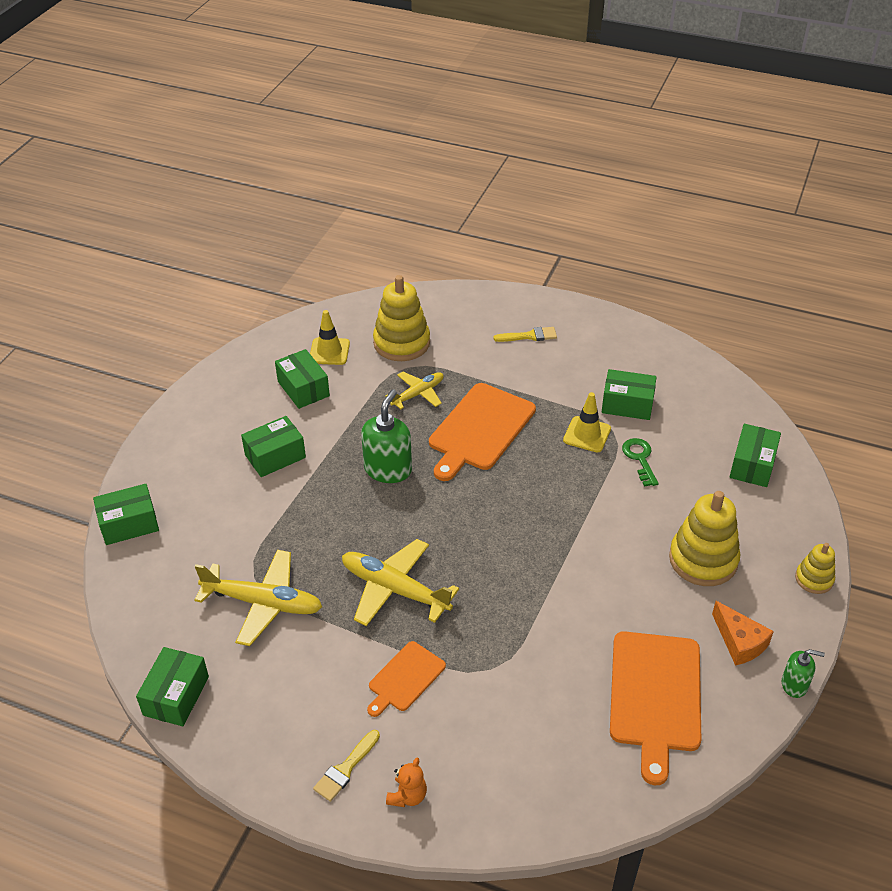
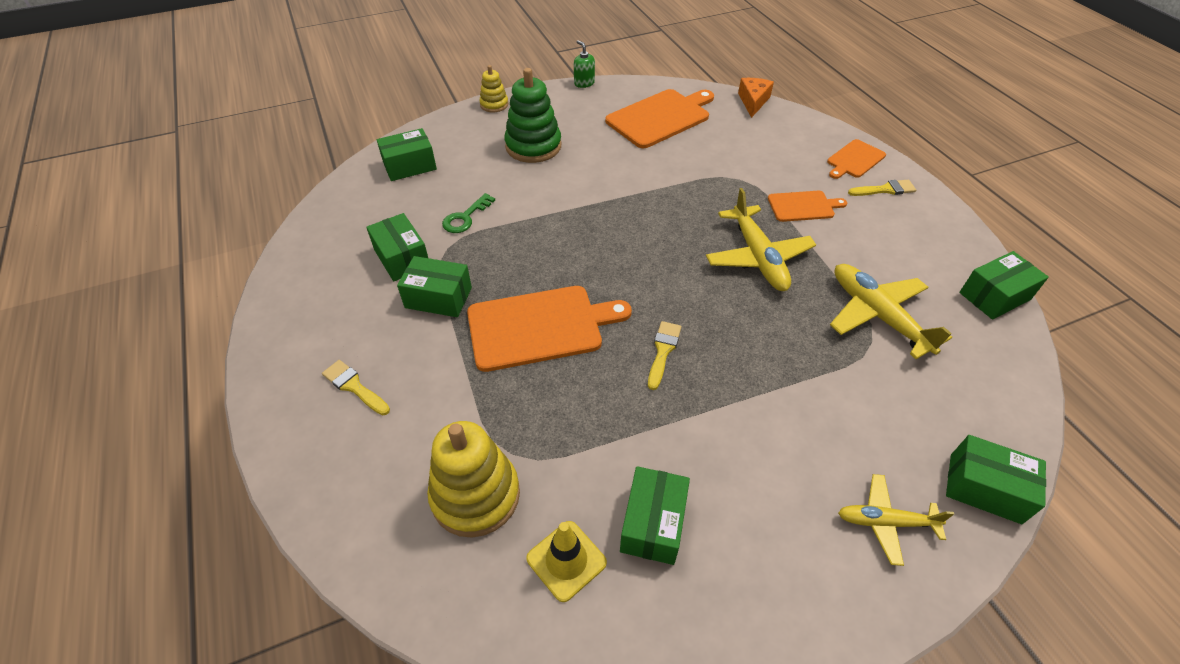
camera: 135 degrees left, 5 degrees up
(275, 456) = (762, 451): green box -> green box (438, 297)
(388, 469) = (663, 351): green soap dispenser -> yellow brush
(407, 796) = (854, 160): orange teddy bear -> orange cutting board
(418, 394) = (544, 409): yellow plane -> yellow plane (886, 522)
(587, 434) = (469, 259): yellow traffic cone -> none
(703, 560) = (533, 146): yellow stacking toy -> green stacking toy
(739, 642) = (580, 108): orange cheese -> orange cheese (753, 102)

